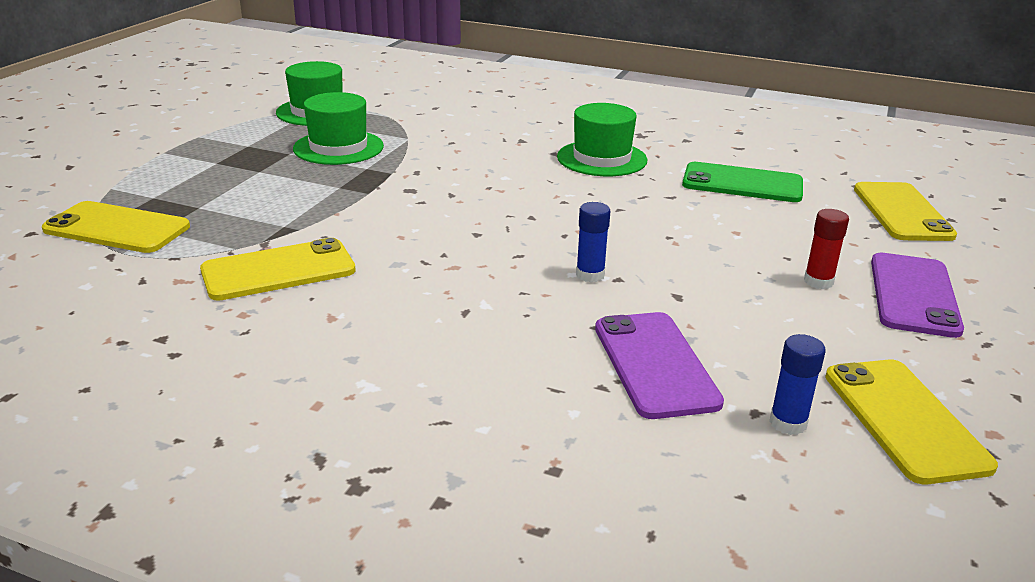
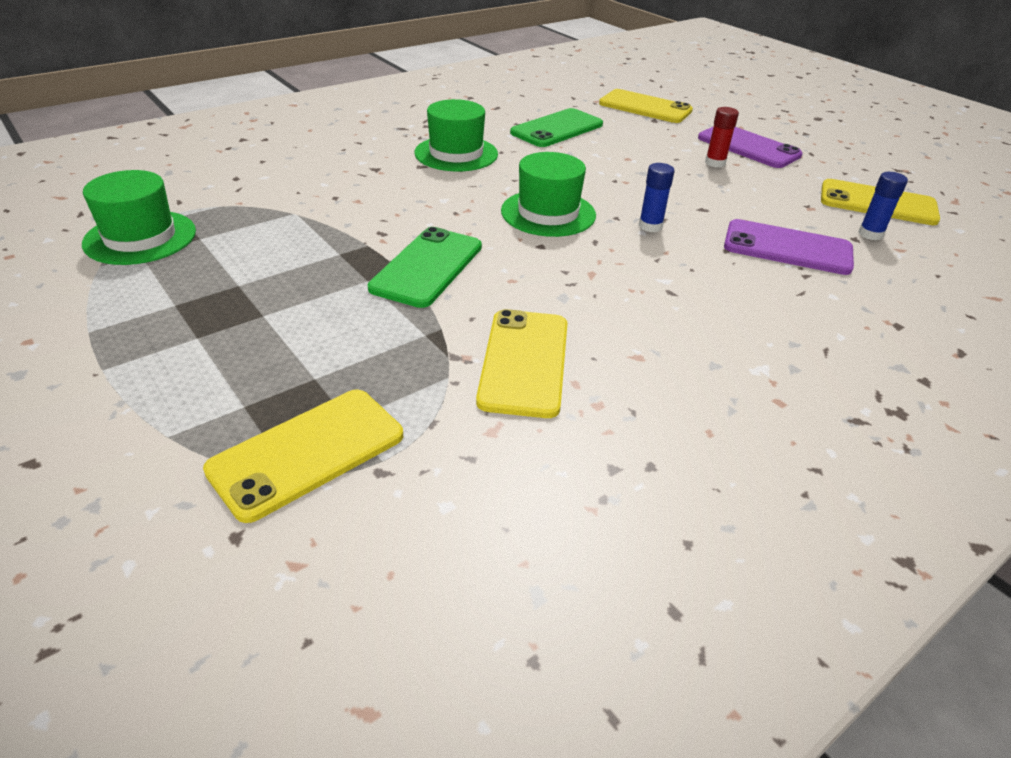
camera: 60 degrees left, 10 degrees up
(338, 147) = (264, 253): green hat -> green hat (548, 213)
(382, 201) = (427, 267): none -> green phone

